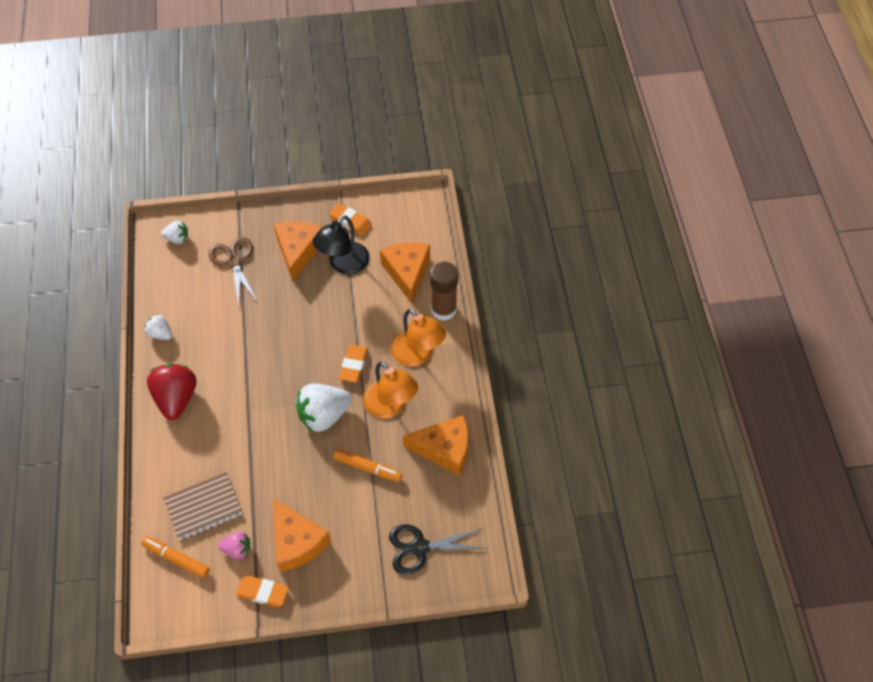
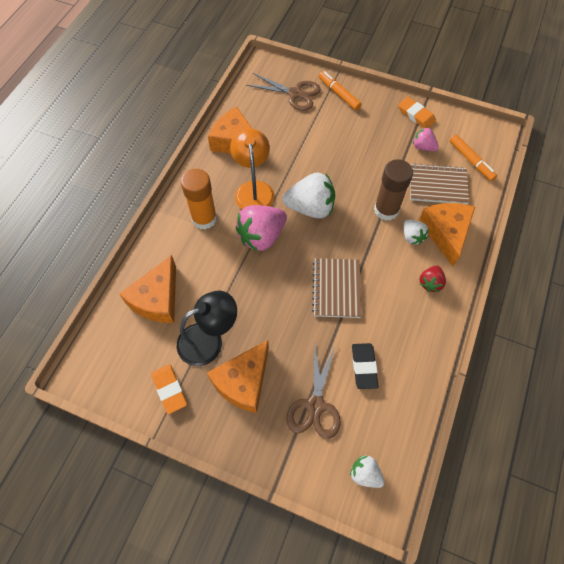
camera: 150 degrees left, 5 degrees up
(160, 334) = (424, 357): white strawberry -> white strawberry (412, 237)
(176, 398) = (430, 283): red strawberry -> red strawberry, size x0.53
(208, 304) = (364, 366): none -> black eraser
(260, 352) = (336, 288): none -> brown notebook
(297, 542) = (377, 133): orange cheese -> orange cheese (445, 233)
(353, 365) = (262, 236): orange eraser -> pink strawberry
(367, 468) = (299, 155): orange marker -> orange marker (339, 94)
(417, 355) = (204, 218): orange lamp -> orange glue stick
(420, 548) = (295, 93): black scissors -> brown scissors
(443, 309) = (153, 247): brown glue stick -> brown glue stick (386, 210)

